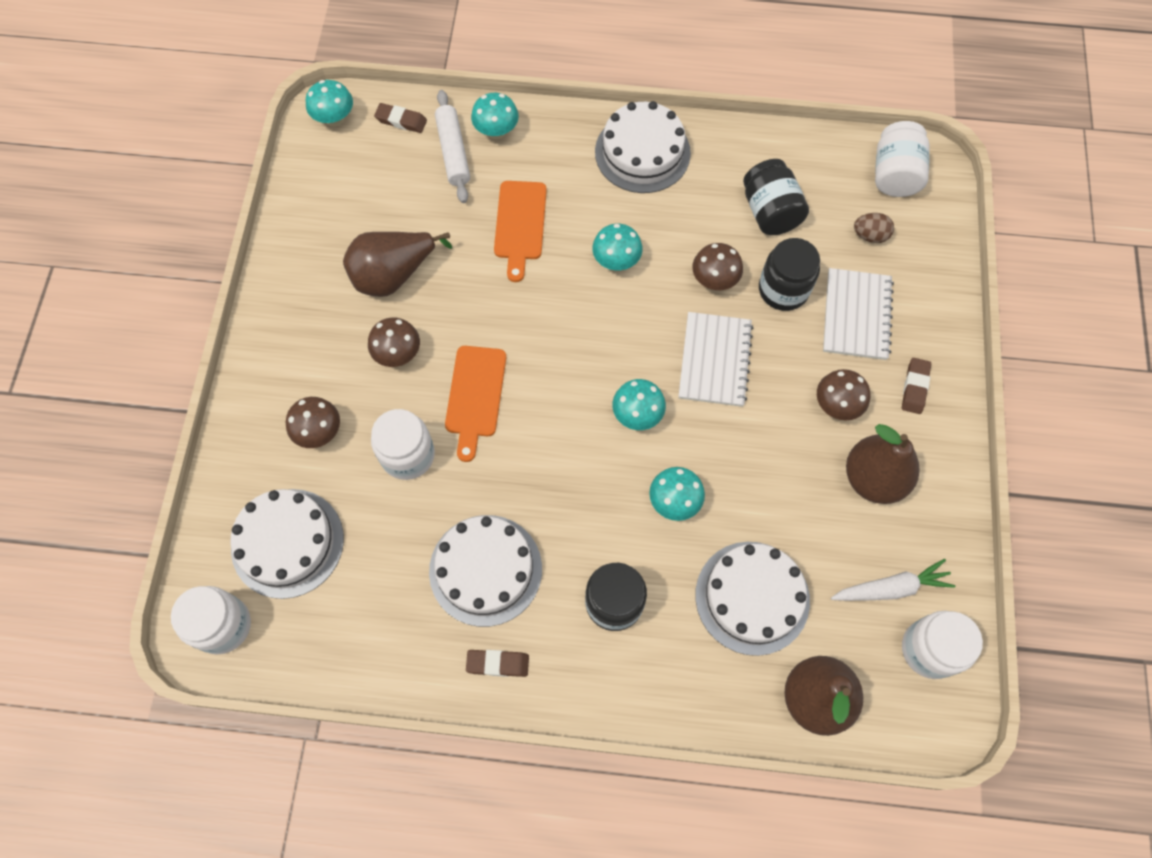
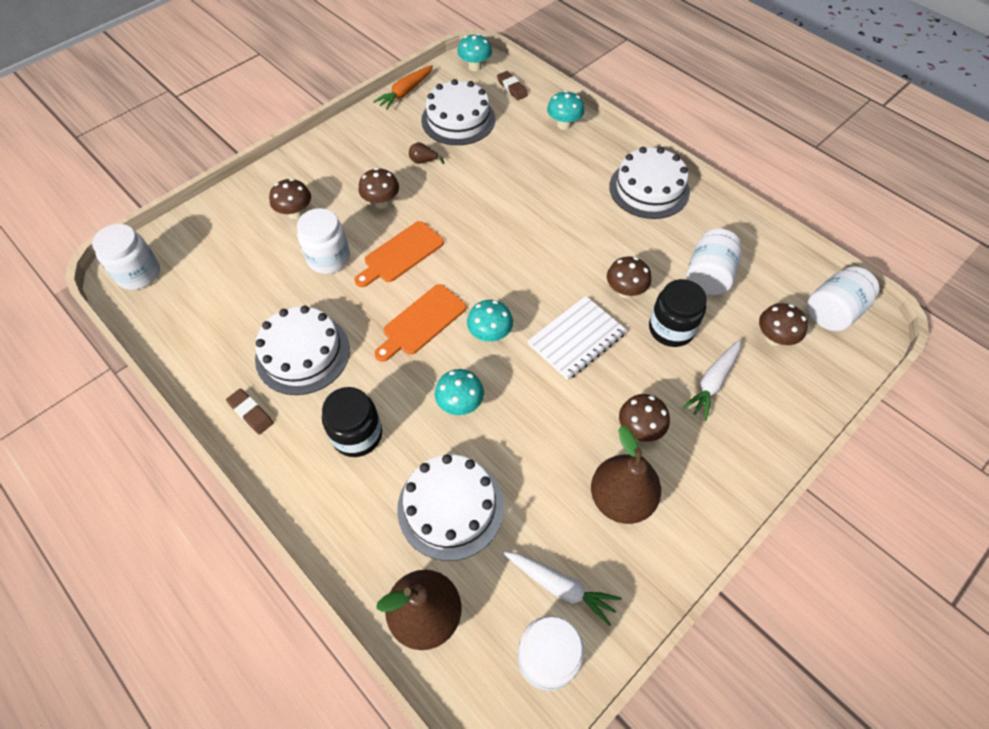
camera: 40 degrees right, 10 degrees down
(287, 543) = (216, 257): white cake -> white cake (458, 119)
(289, 203) = (405, 92): none -> orange carrot
(393, 275) = (423, 161): brown pear -> brown pear, size x0.42
(453, 152) = (526, 120): white rolling pin -> none
(520, 225) = (526, 181): orange cutting board -> orange cutting board (421, 322)
(616, 261) = (568, 238): turquoise mushroom -> none
(770, 212) = (708, 276): black jar -> white jar
(856, 315) = (713, 382): white notebook -> white carrot
(870, 235) = (774, 338): brown egg -> brown mushroom
(914, 387) = (715, 461): brown eraser -> none

